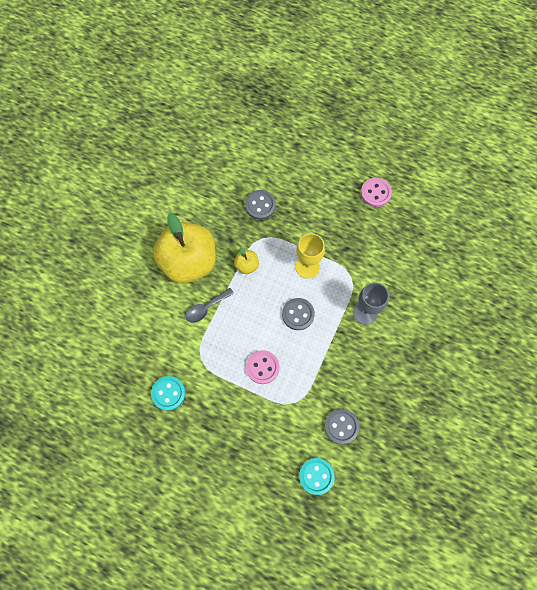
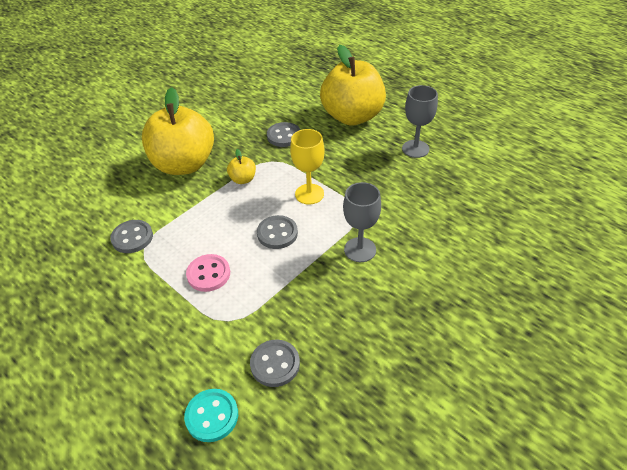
camera: 20 degrees right, 25 degrees down
(168, 393) = (87, 272): turquoise button -> none
(186, 351) = (132, 238): none -> grey button
(206, 308) = (178, 205): grey spoon -> none
(311, 165) = (352, 116): none -> yellow apple
(375, 193) = (415, 149): pink button -> grey goblet

